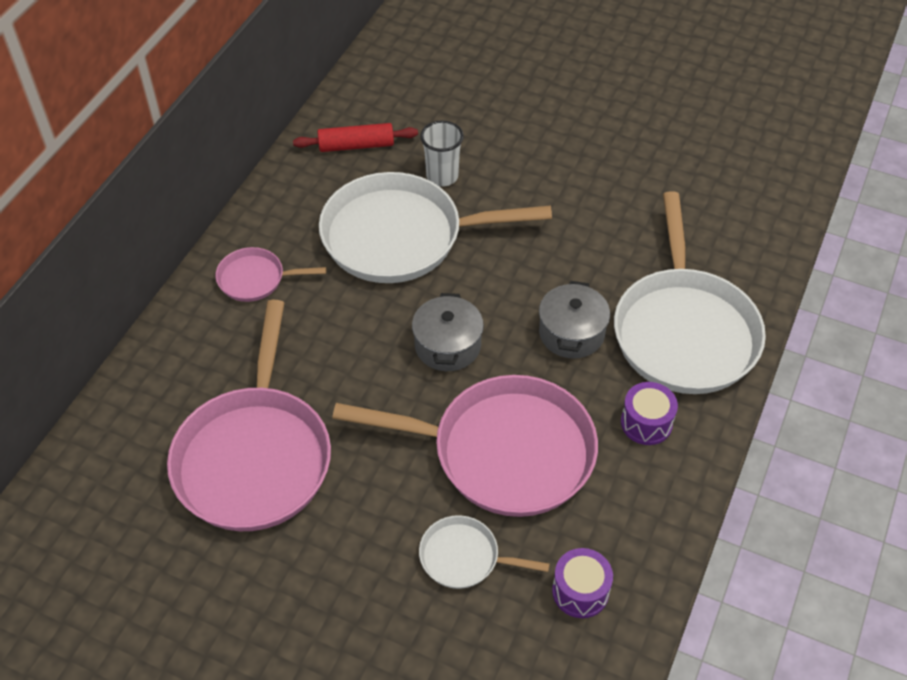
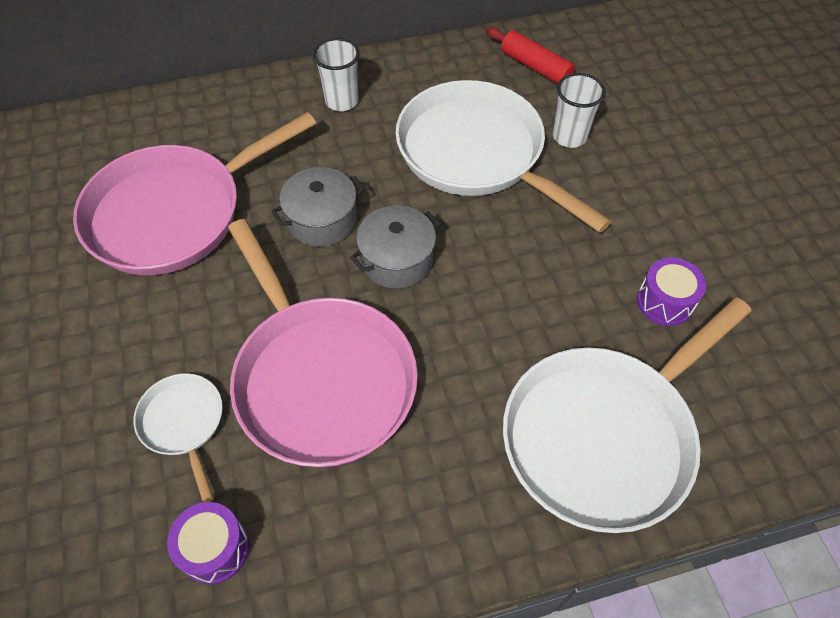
camera: 50 degrees right, 5 degrees up
(255, 279) = (342, 101): pink pan -> white cup
(571, 333) = (503, 341): grey pot -> grey pot (322, 220)
(646, 423) = (460, 476): purple drum -> purple drum (664, 302)

